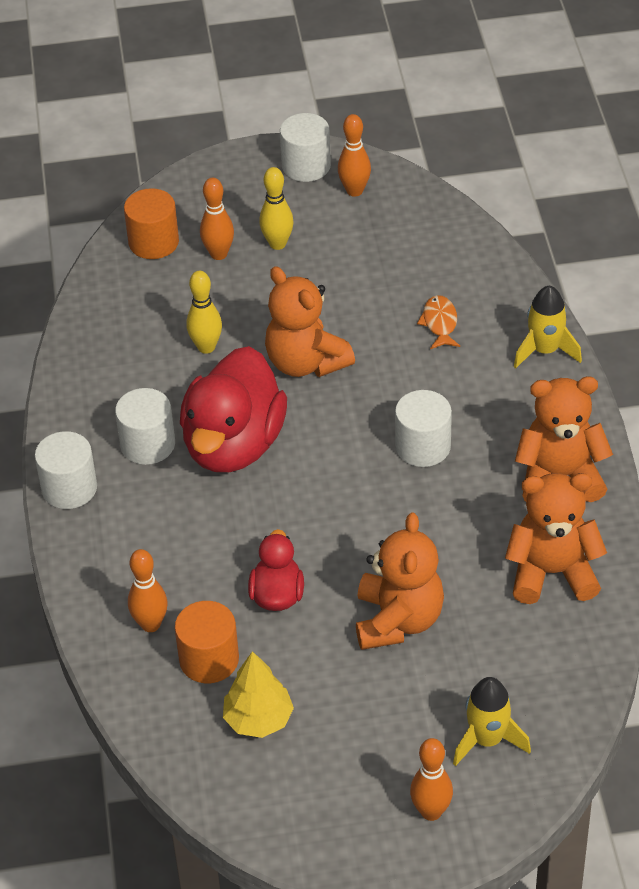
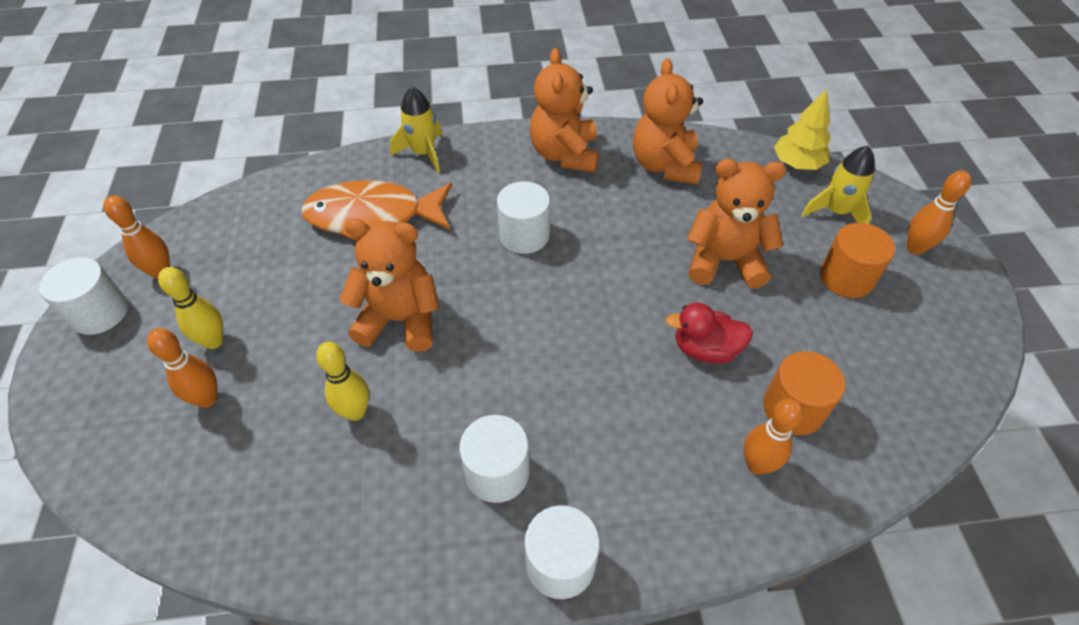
camera: 90 degrees left, 5 degrees up
(153, 242) = (157, 472): orange cylinder -> orange cylinder (846, 278)
(233, 445) = (507, 385): red duck -> none
(258, 719) = (855, 366): yellow tree -> yellow tree (797, 164)
(306, 362) = (400, 319): orange teddy bear -> orange teddy bear turned 135 degrees counterclockwise
(440, 323) = (372, 216): orange fish -> orange fish, size x2.20

